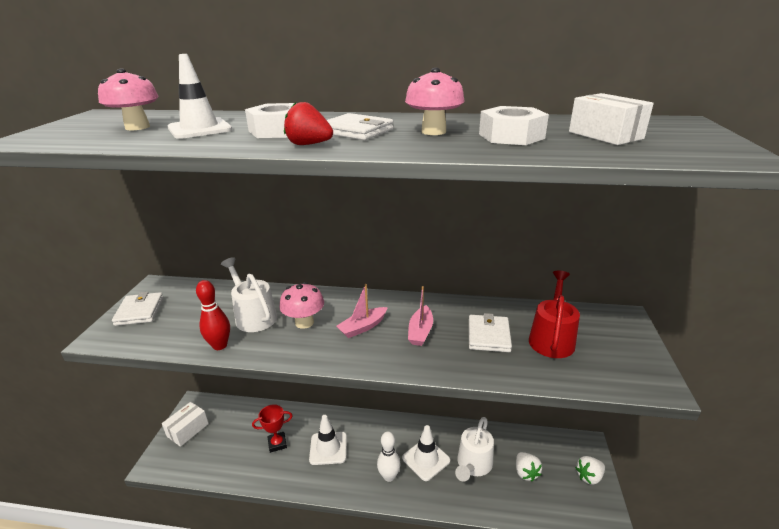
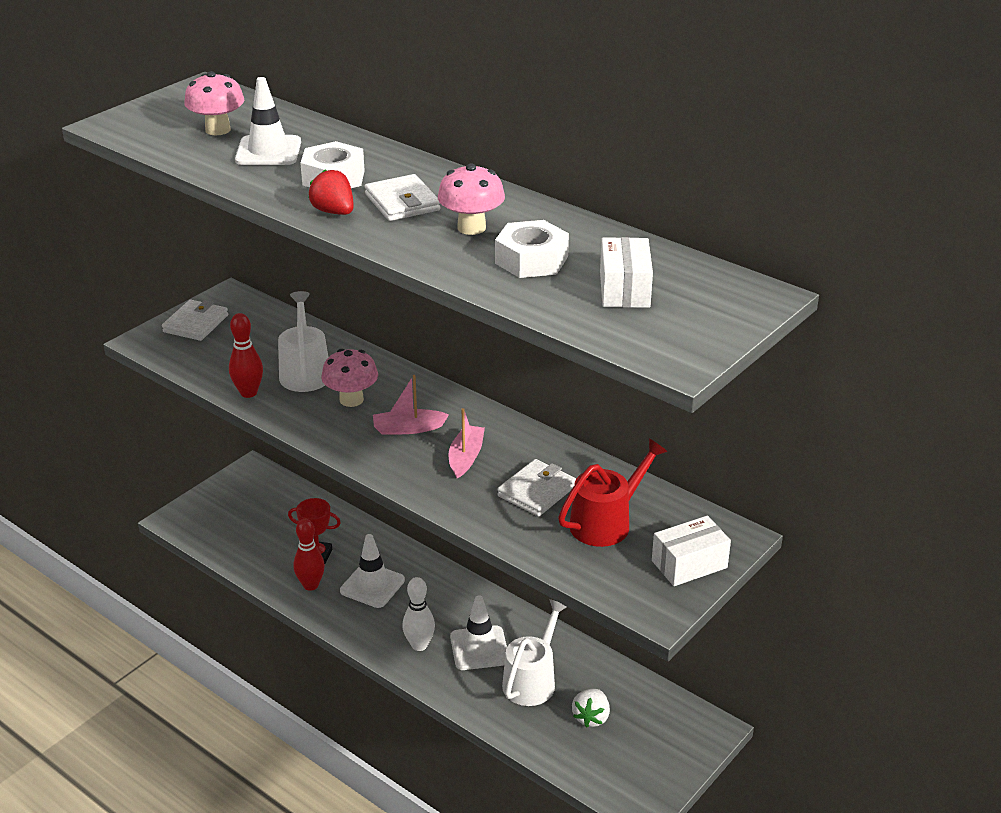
camera: 30 degrees right, 5 degrees up
(188, 430) = (228, 497): white box -> white box (689, 564)
(287, 468) = (311, 585): none -> red bowling pin
(420, 331) = (466, 457): pink boat -> pink boat turned 150 degrees clockwise
(473, 465) = (532, 680): white watering can -> white watering can turned 150 degrees clockwise
(589, 476) = (670, 759): white strawberry -> none

